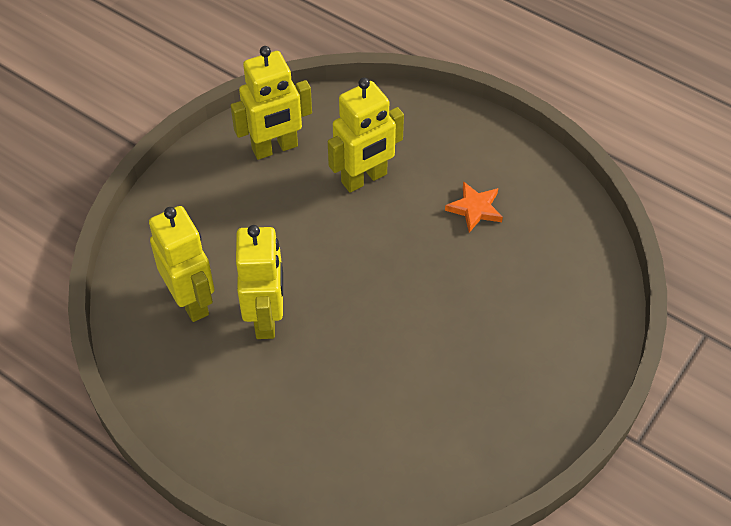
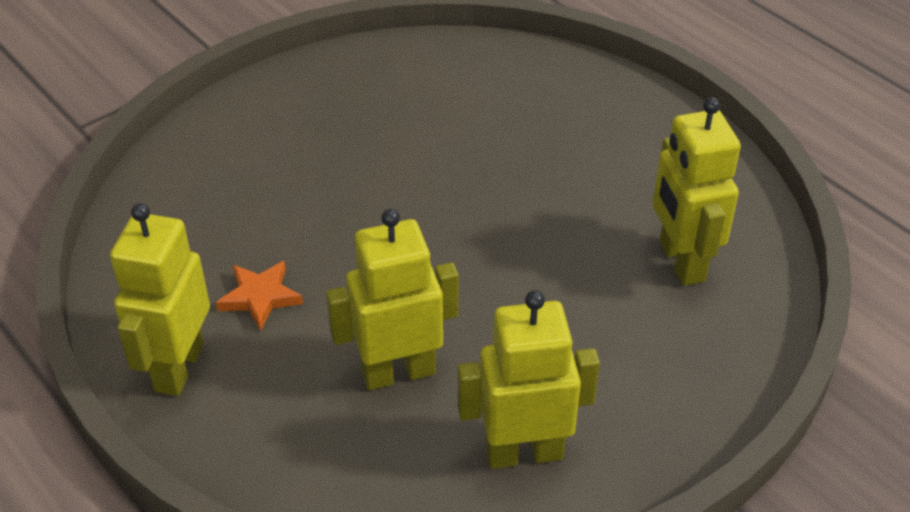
camera: 165 degrees left, 10 degrees down
(266, 318) = (586, 224): yellow robot -> yellow robot (178, 367)

